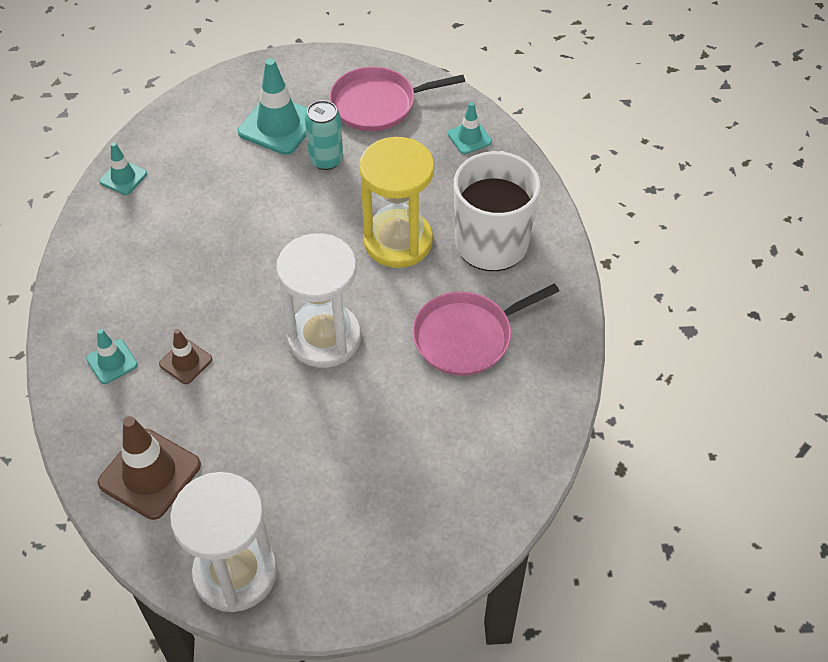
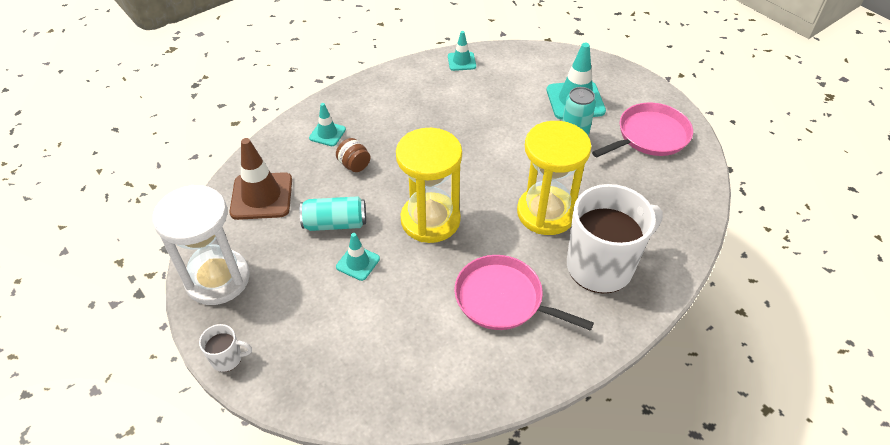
camera: 55 degrees right, 5 degrees down
(186, 362) = (354, 165): brown traffic cone -> brown jar
(254, 423) = (335, 223): none -> turquoise can
(324, 338) = (430, 220): white hourglass -> yellow hourglass
(350, 609) = (227, 358): none -> white mug
(378, 104) = (650, 136): pink pan -> pink pan turned 105 degrees clockwise
(469, 138) = (679, 200): turquoise traffic cone -> turquoise traffic cone (358, 263)

